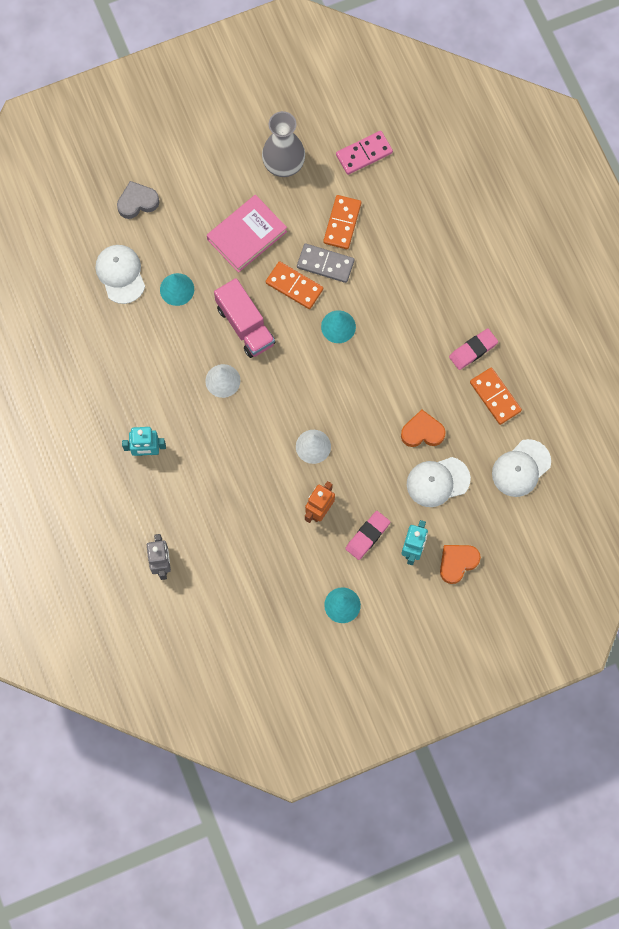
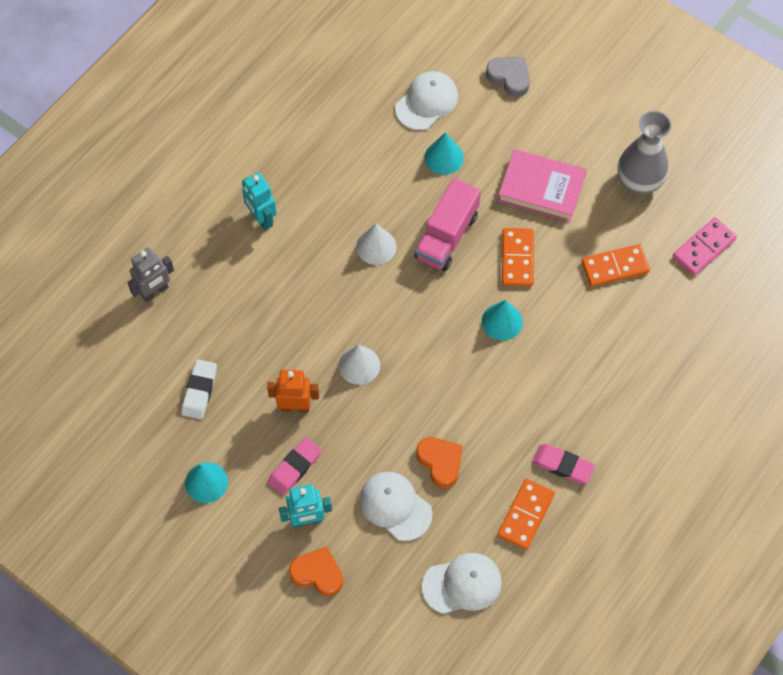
camera: 60 degrees right, 10 degrees down
(265, 572) = (199, 391): none -> white eraser
(325, 264) = (560, 274): grey domino -> none
(364, 154) = (703, 248): pink domino -> pink domino turned 75 degrees counterclockwise
(367, 536) = (294, 468): pink eraser -> pink eraser turned 60 degrees counterclockwise
(521, 468) = (462, 584): white cap -> white cap turned 150 degrees clockwise

